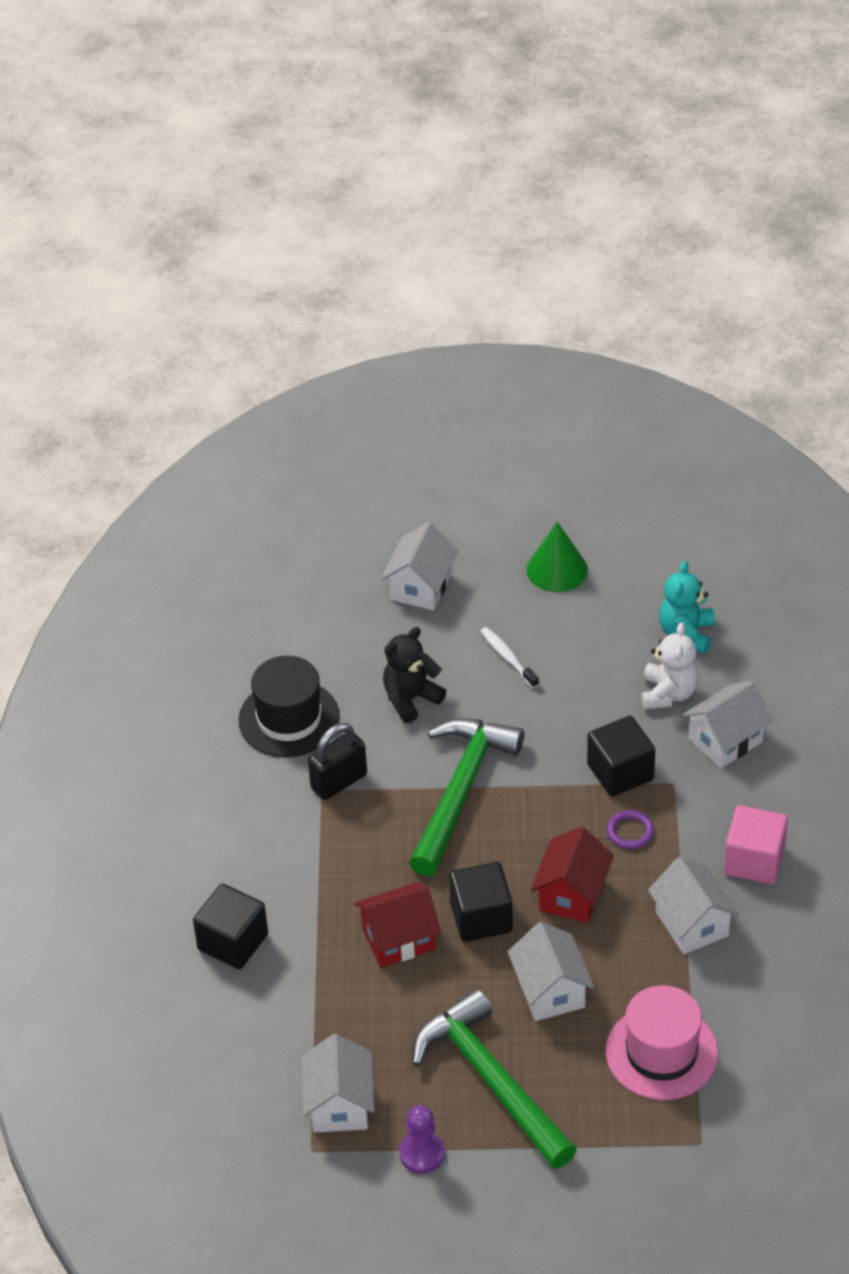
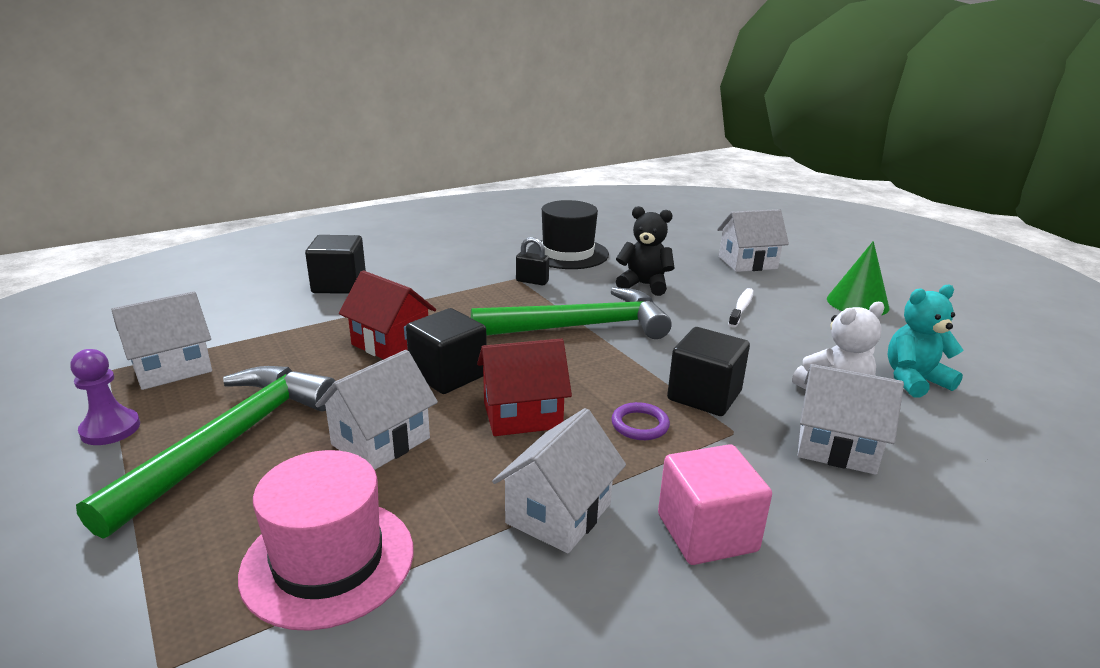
camera: 55 degrees right, 20 degrees down
(339, 782) = (532, 281): black padlock -> black padlock, size x0.64

